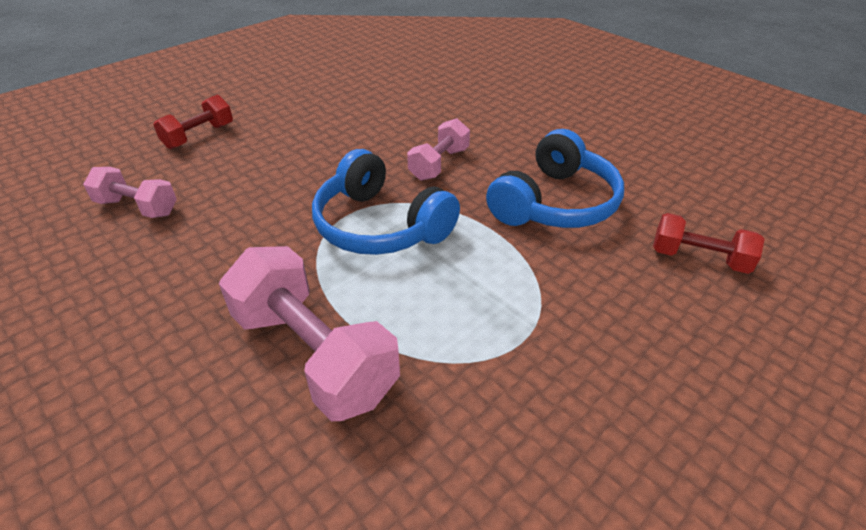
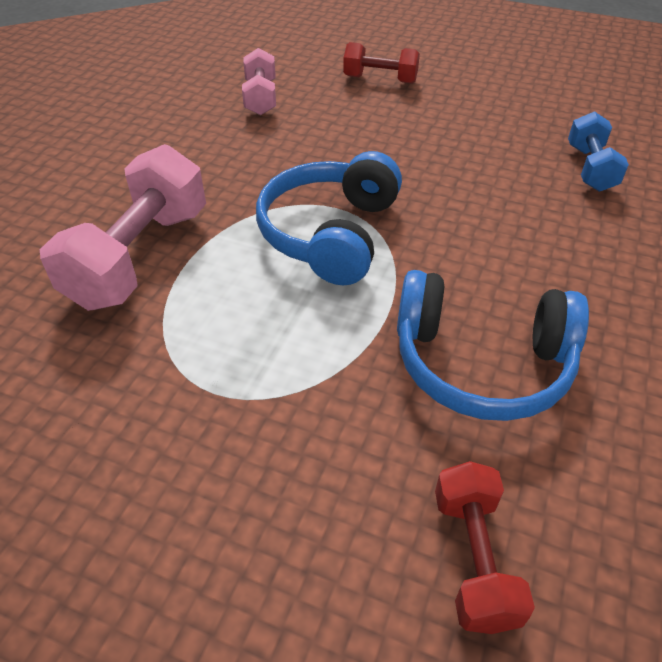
camera: 65 degrees right, 5 degrees up
(407, 98) = (590, 168): none -> blue dumbbell
(439, 164) = (474, 238): pink dumbbell -> none

